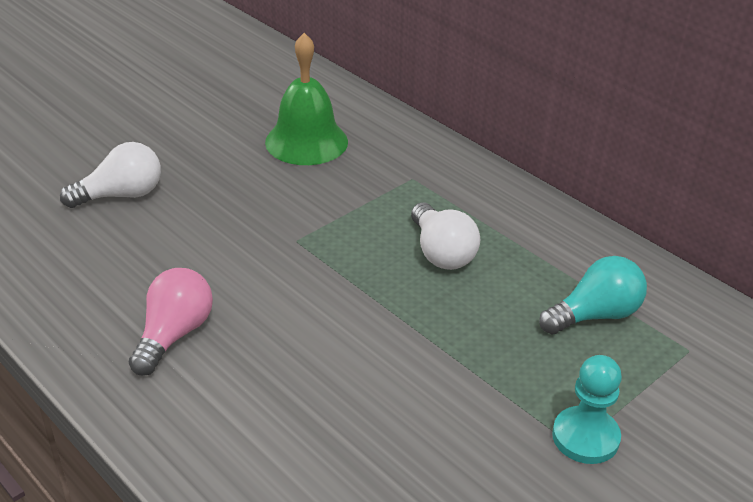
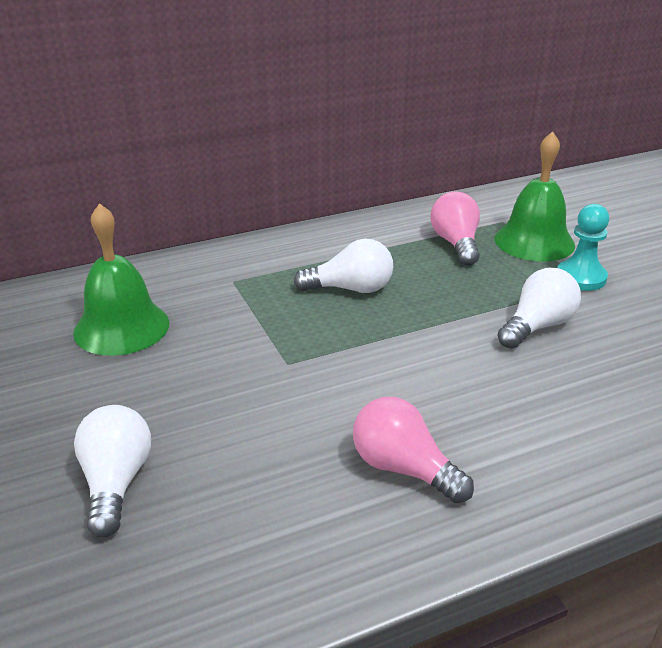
camera: 70 degrees left, 5 degrees down
(445, 403) = (537, 326): none -> white light bulb
(595, 315) = (456, 244): turquoise light bulb -> pink light bulb
(653, 385) = (534, 241): none -> green bell

